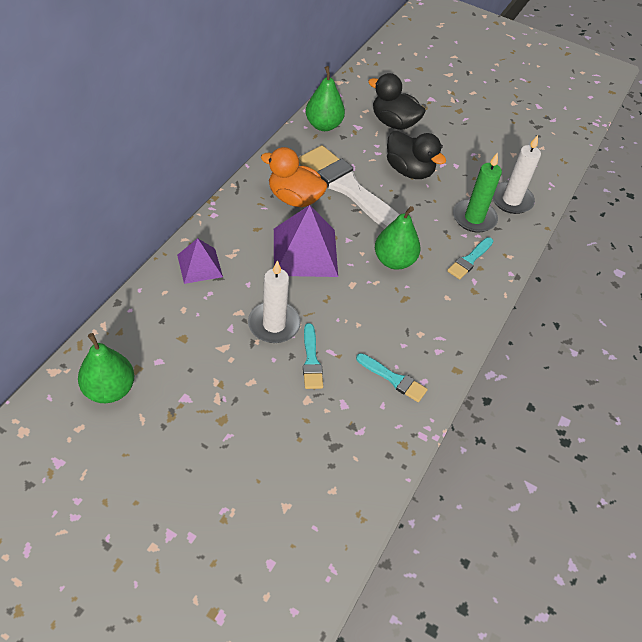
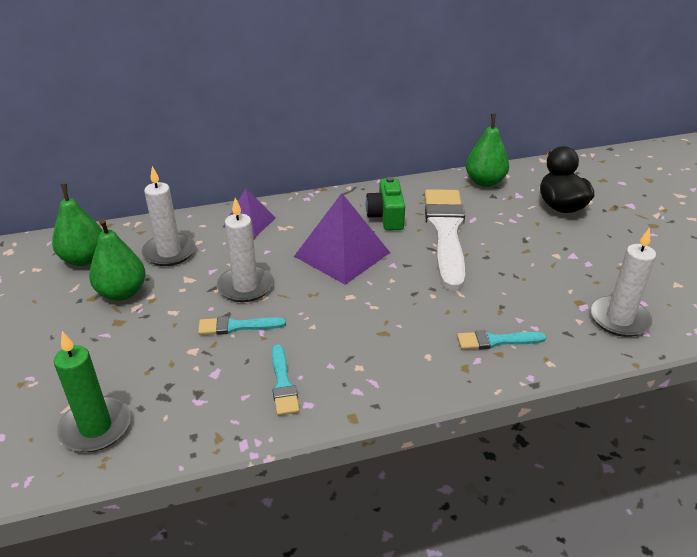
camera: 50 degrees right, 15 degrees down
(174, 334) = (169, 252): none -> white candle
(294, 198) = (386, 216): orange duck -> green camera
(311, 360) = (237, 326): turquoise brush -> turquoise brush turned 45 degrees clockwise
(394, 261) = (414, 300): green pear -> green pear (122, 293)
(409, 170) = (527, 245): black duck -> none
(474, 218) = (550, 312): green candle -> green candle (96, 427)

